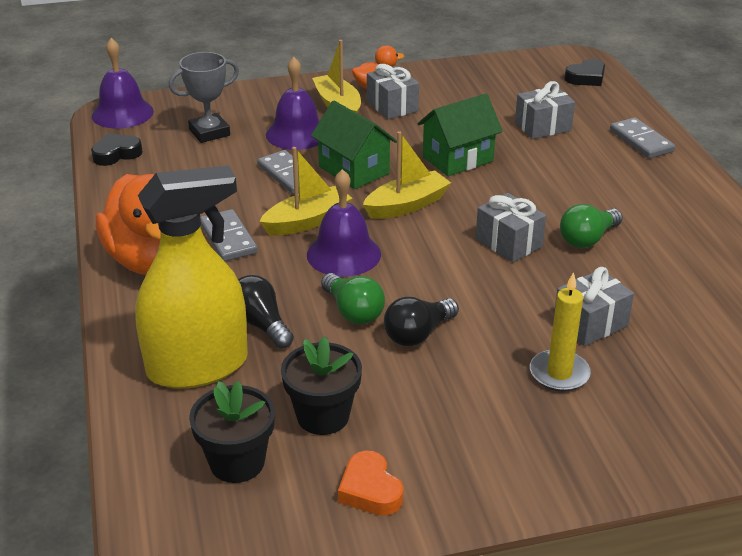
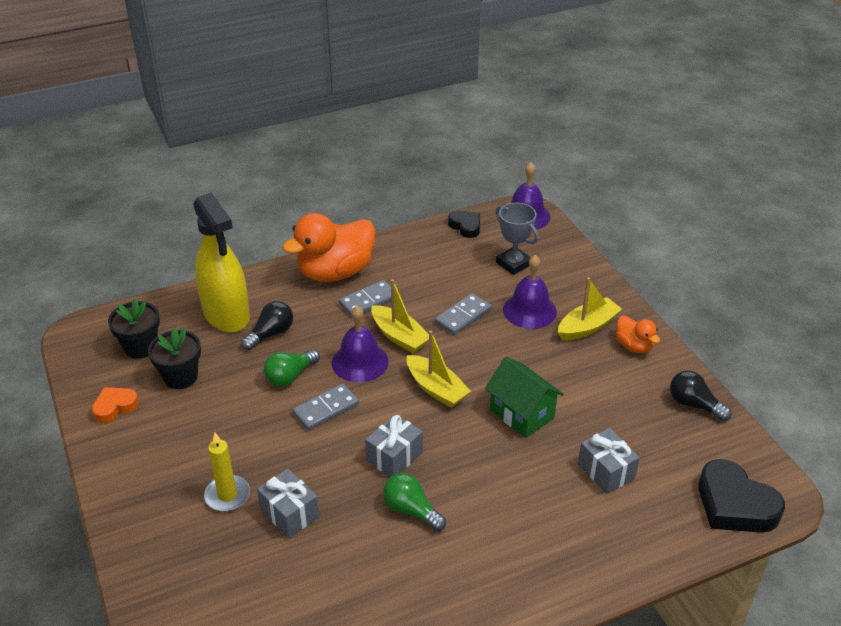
camera: 80 degrees right, 5 degrees up
(354, 170) = (482, 351): green house -> none
(392, 106) = (601, 361): grey gift -> none
(418, 334) = (267, 413): black light bulb -> black light bulb (694, 404)
(586, 78) = (734, 504): black heart -> black heart, size x1.73
(641, 141) = (607, 553): grey domino -> grey domino (326, 409)

